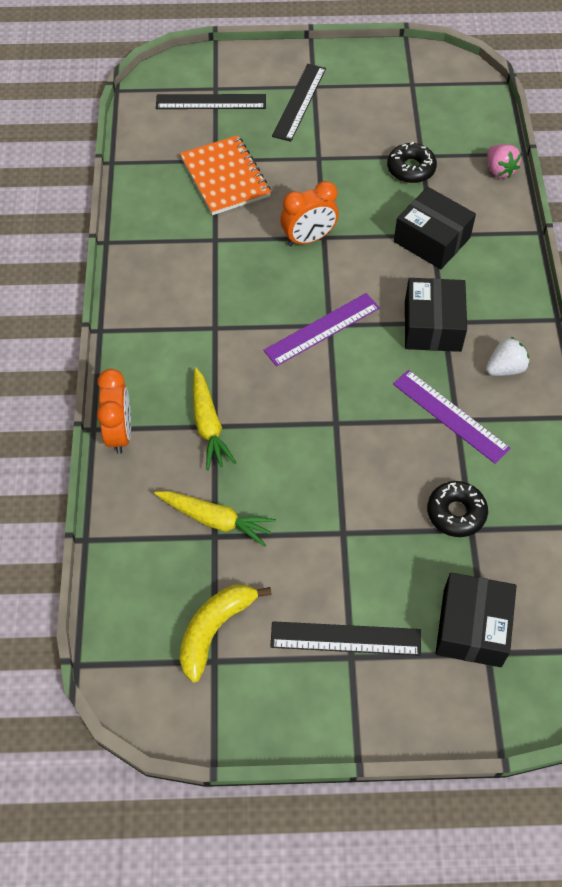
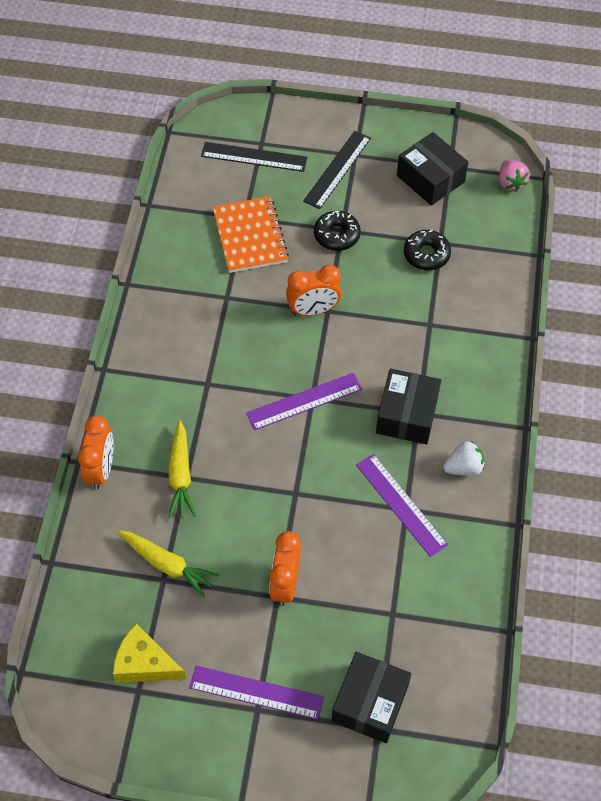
camera: 10 degrees right, 0 degrees up
(214, 629) = (144, 663): yellow banana -> yellow cheese
(345, 638) = (256, 692): black ruler -> purple ruler
(348, 518) = (285, 584): none -> orange clock
(432, 240) = (428, 329): black box -> black box (430, 179)
(456, 513) = (382, 596): black donut -> black donut (336, 235)
(499, 170) = (511, 269): pink strawberry -> pink strawberry (510, 183)

